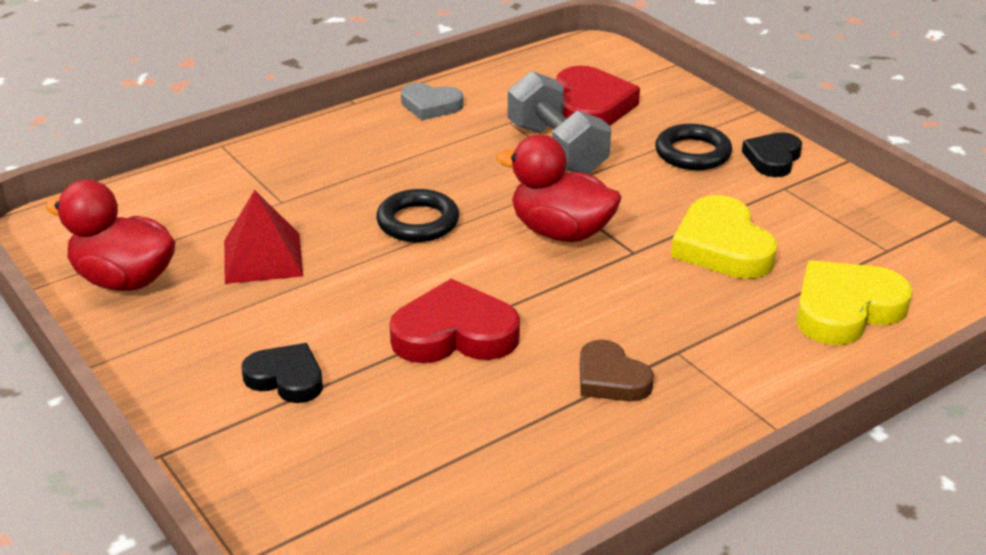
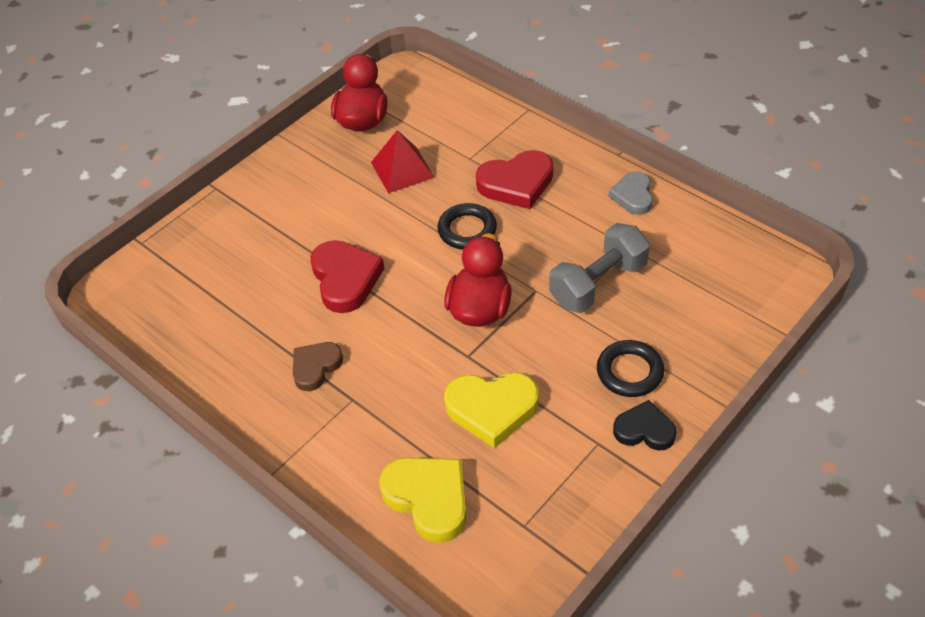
camera: 80 degrees right, 15 degrees up
(286, 378) = (286, 216): black heart -> none
(591, 106) = (680, 292): red heart -> red heart (516, 183)
(722, 246) = (492, 409): yellow heart -> yellow heart turned 150 degrees counterclockwise

